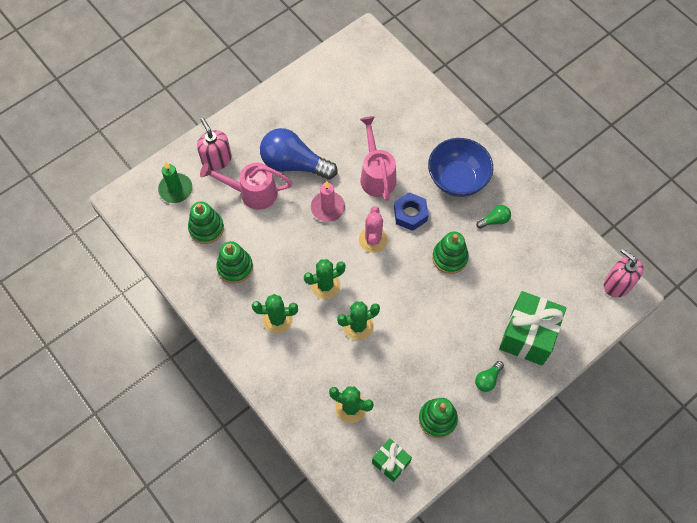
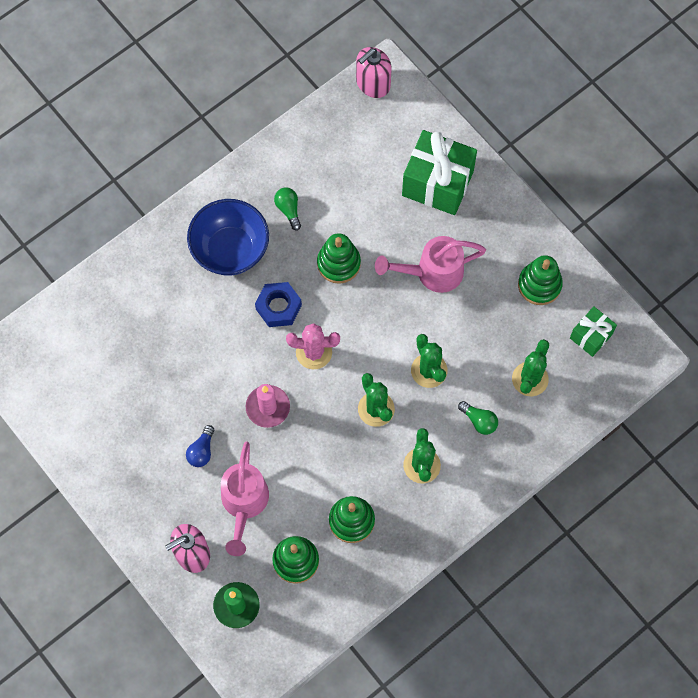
camera: 90 degrees left, 5 degrees up
(294, 164) = (201, 451): blue light bulb -> blue light bulb, size x0.44
(376, 175) = (221, 347): pink watering can -> pink watering can (432, 272)
(487, 379) = (491, 229): green light bulb -> green light bulb (479, 421)

